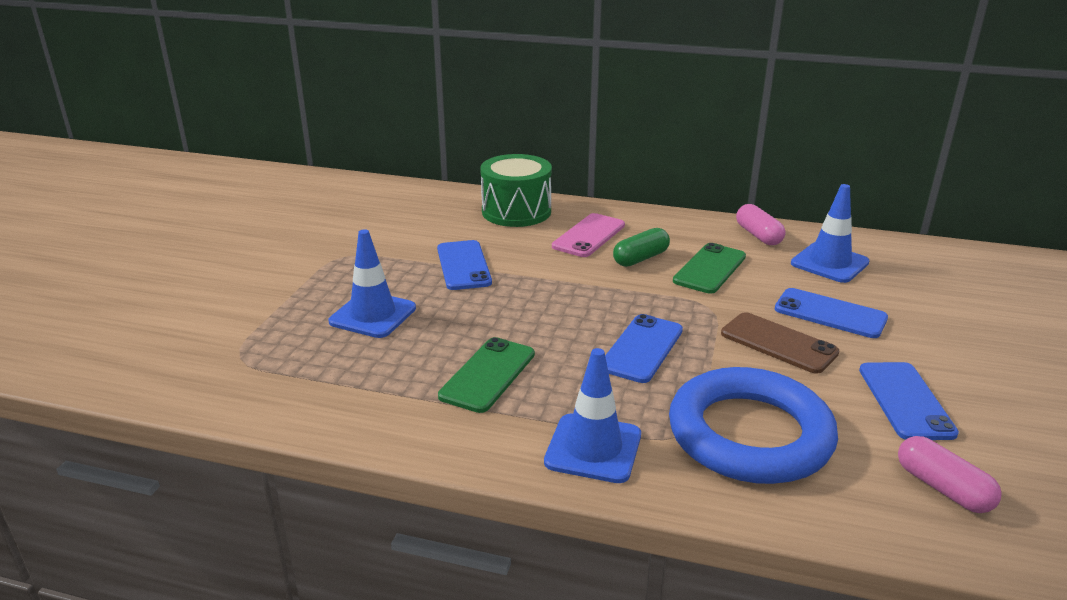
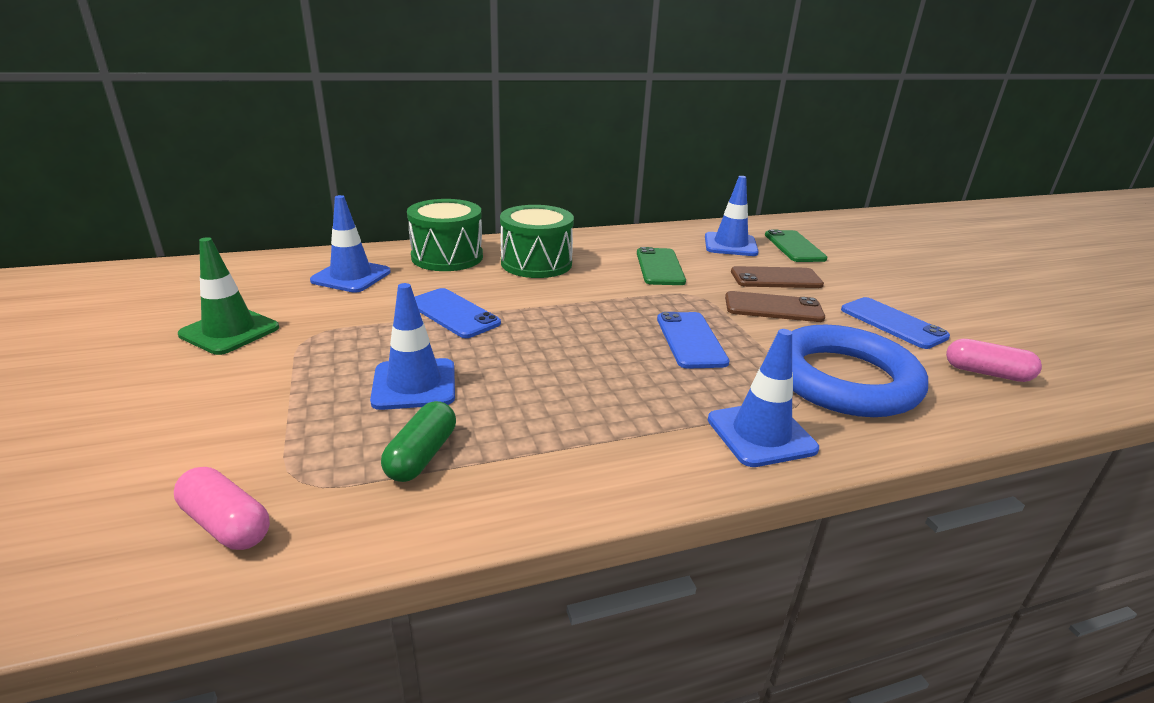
camera: 35 degrees left, 0 degrees up
(298, 238) = (229, 331): none -> green traffic cone
(421, 212) = (351, 276): none -> blue traffic cone
(488, 375) = (597, 403): green phone -> green phone (794, 247)
(589, 236) = (536, 263): pink phone -> green drum
(641, 258) = (600, 271): green capsule -> green capsule (422, 455)
(758, 235) = (661, 236): pink capsule -> pink capsule (226, 524)
(830, 314) = (776, 278): blue phone -> brown phone

